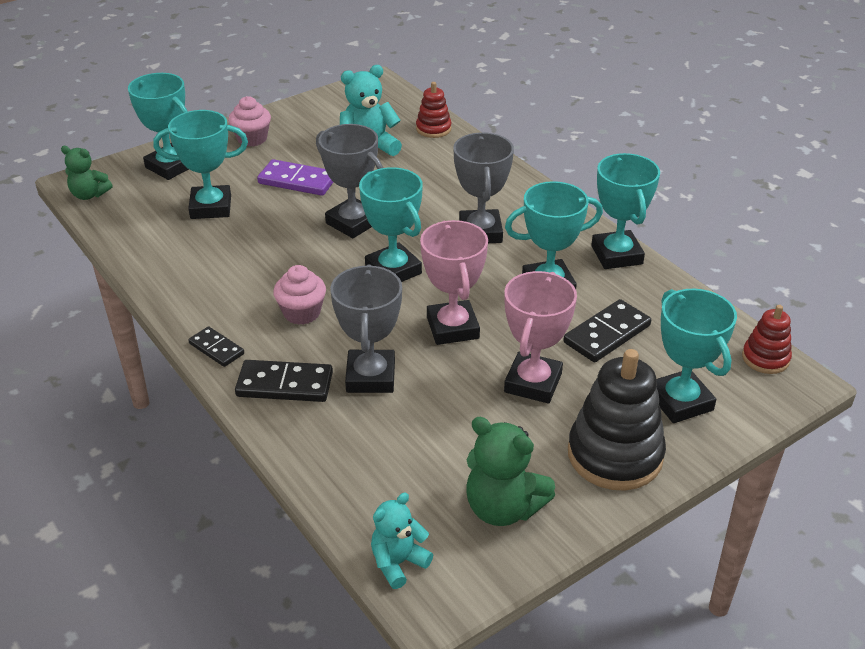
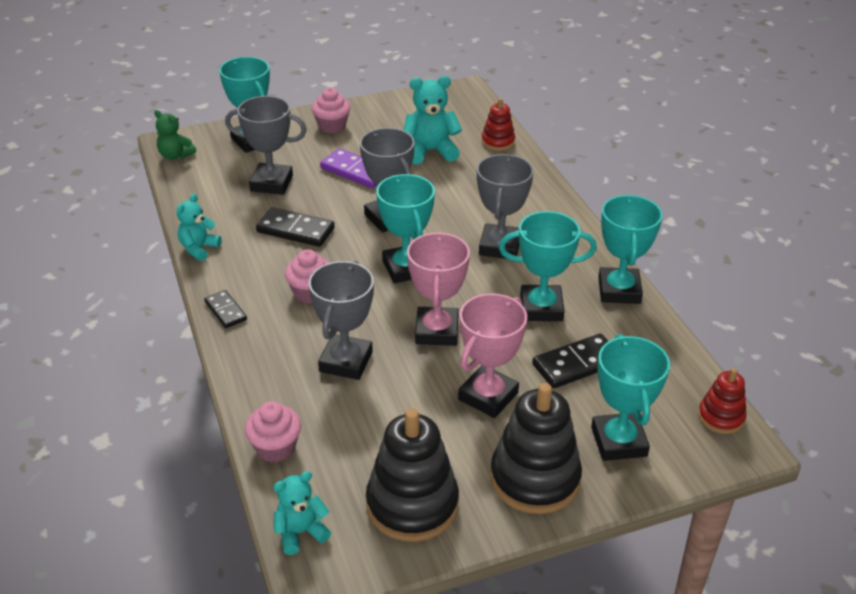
camera: 15 degrees right, 0 degrees up
(158, 288) = (199, 248): none -> turquoise teddy bear
(211, 207) = (271, 183): turquoise trophy -> grey trophy
(284, 385) = (269, 354): black domino -> black domino (295, 230)
(333, 481) = (275, 448): none -> pink cupcake
(503, 508) = (412, 504): green teddy bear -> black stacking toy

